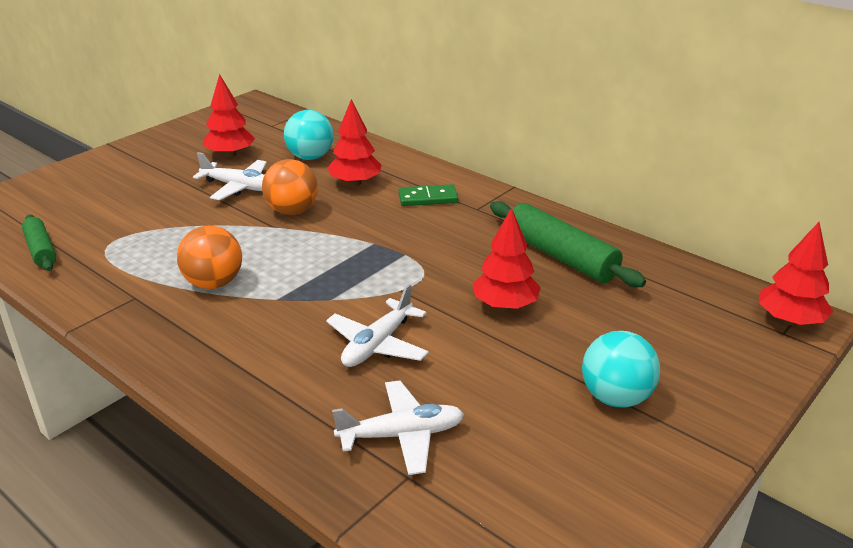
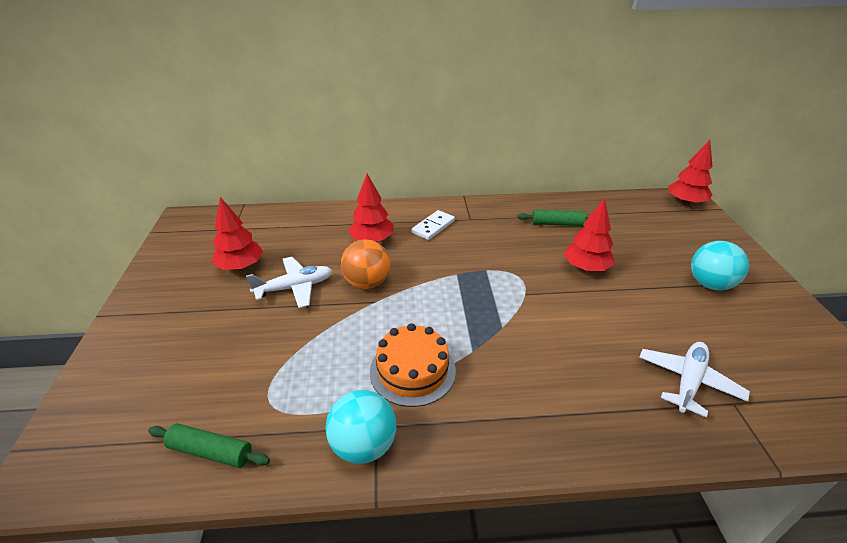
camera: 45 degrees left, 5 degrees up
(214, 283) = (412, 370): orange ball -> orange cake
(310, 157) = (308, 238): turquoise ball -> turquoise ball (364, 445)
(378, 344) = (578, 336): white plane -> none
(428, 198) = (433, 227): green domino -> white domino
(560, 256) = (557, 224): green rolling pin -> green rolling pin, size x0.59

